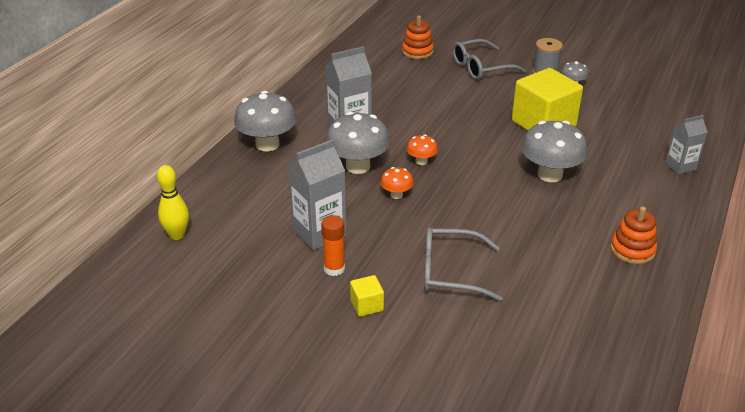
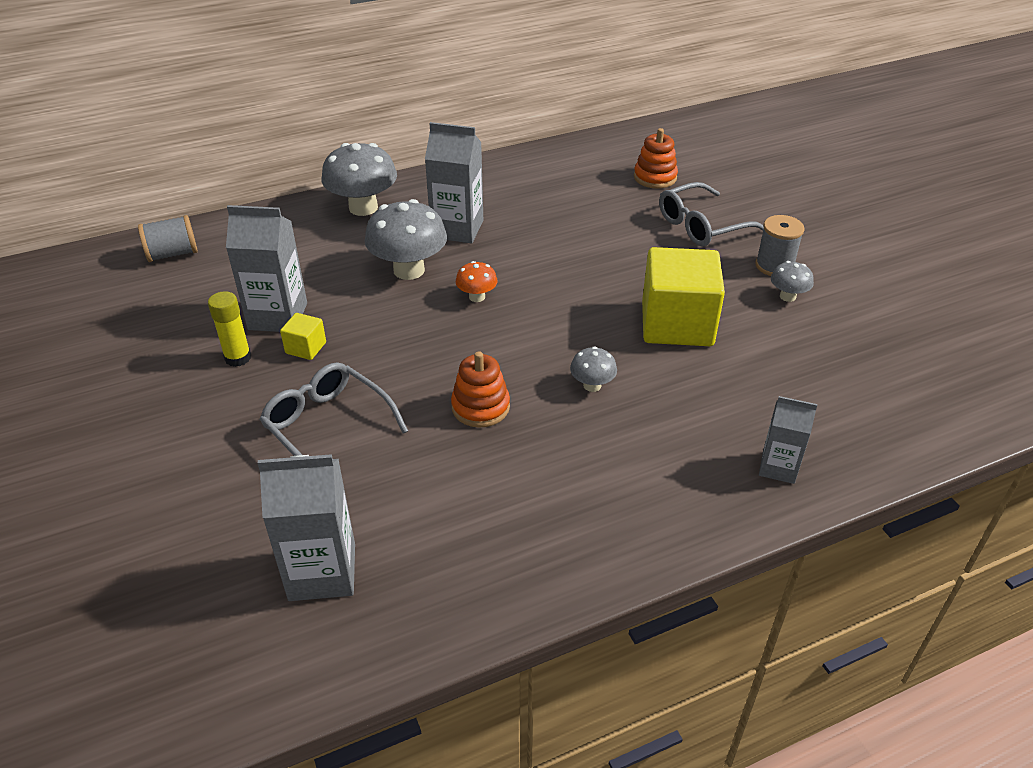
camera: 40 degrees right, 5 degrees up
(177, 235) = (172, 254): yellow bowling pin -> grey spool
(334, 268) = (238, 358): orange glue stick -> yellow glue stick
(367, 305) = (210, 410): yellow cube -> yellow cube (306, 348)
(396, 195) = (400, 318): orange mushroom -> none
(480, 68) = (701, 226): grey glasses -> grey glasses turned 45 degrees counterclockwise
(550, 174) = (592, 385): grey mushroom -> grey mushroom, size x0.50
(564, 339) = (322, 572): none -> grey carton
(632, 250) = (551, 527): orange stacking toy -> orange stacking toy (480, 407)

